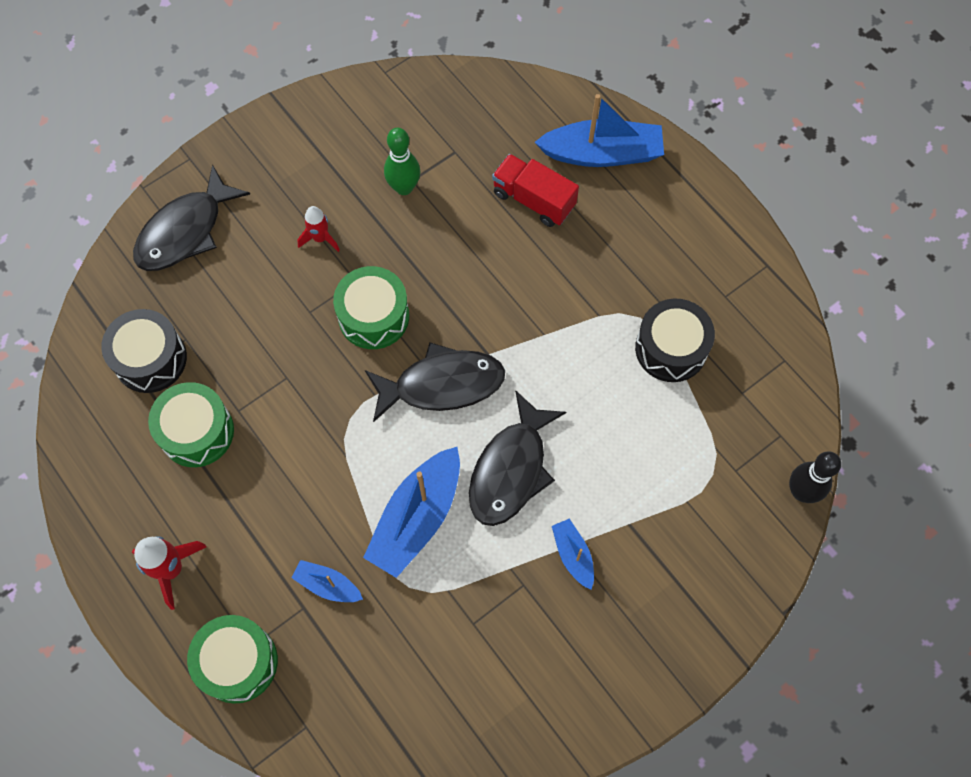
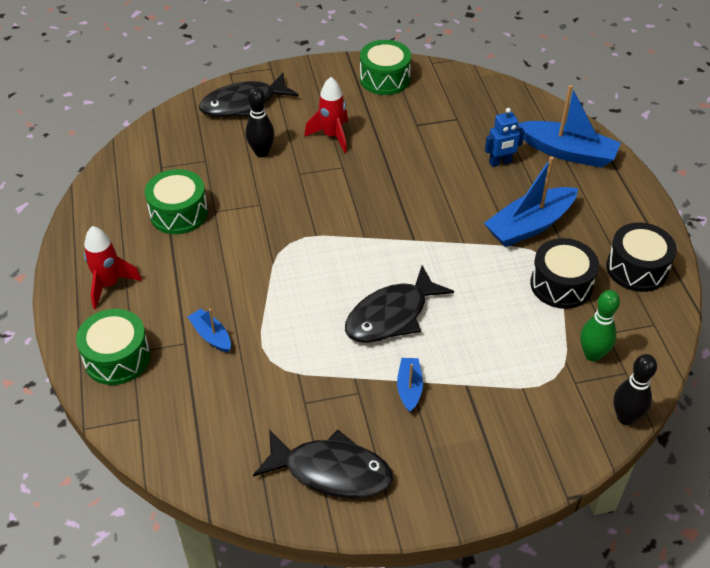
camera: 25 degrees right, 20 degrees down
(150, 359) = (175, 163): black drum -> black drum (637, 268)
(248, 298) = (261, 152): none -> black bowling pin
(320, 238) = (332, 136): red rocket -> red rocket, size x1.51
(373, 316) = (343, 190): green drum -> green drum (384, 79)
(404, 187) = (408, 127): green bowling pin -> green bowling pin (592, 354)
(417, 518) = (302, 319): blue boat -> blue boat (529, 225)
(442, 384) = (369, 246): black fish -> black fish (331, 471)
(533, 200) = (500, 162): red truck -> blue robot

